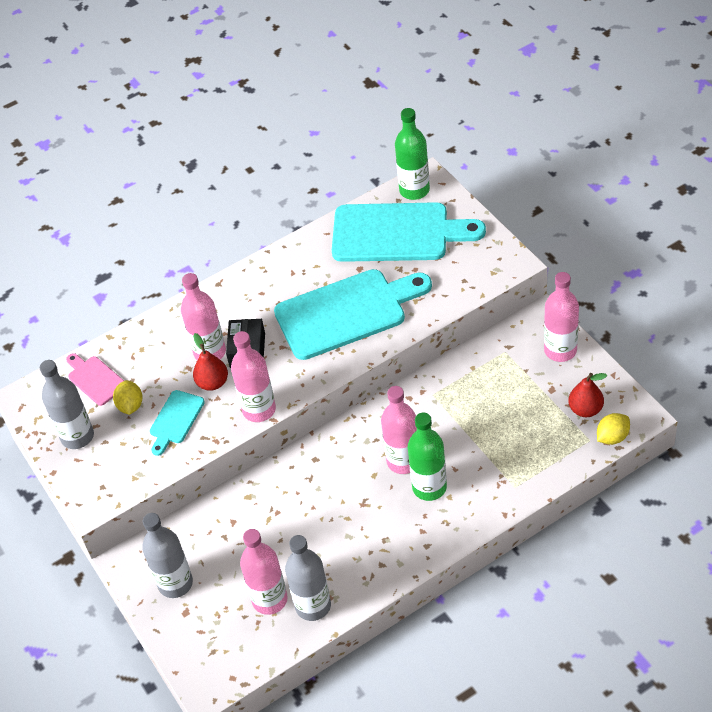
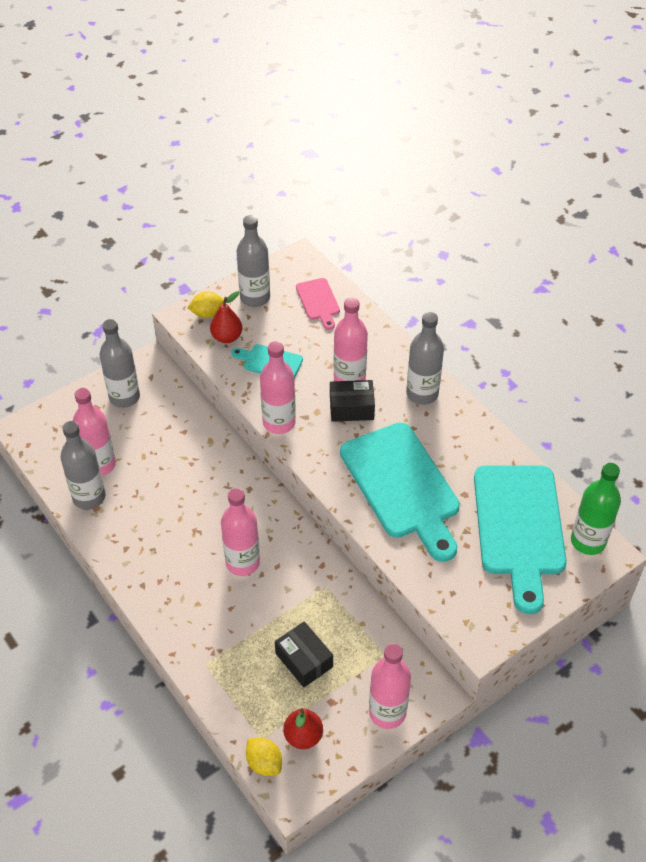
camera: 80 degrees right, 0 degrees up
(95, 379) = (318, 301): pink cutting board -> pink cutting board turned 120 degrees clockwise
(130, 405) = (287, 329): yellow lemon -> yellow lemon (207, 314)
(212, 383) = (312, 385): red pear -> red pear (227, 337)
(236, 295) = (422, 394): none -> grey bottle
(429, 487) = (210, 586): green bottle -> none
(510, 410) = (304, 660): none -> black box

